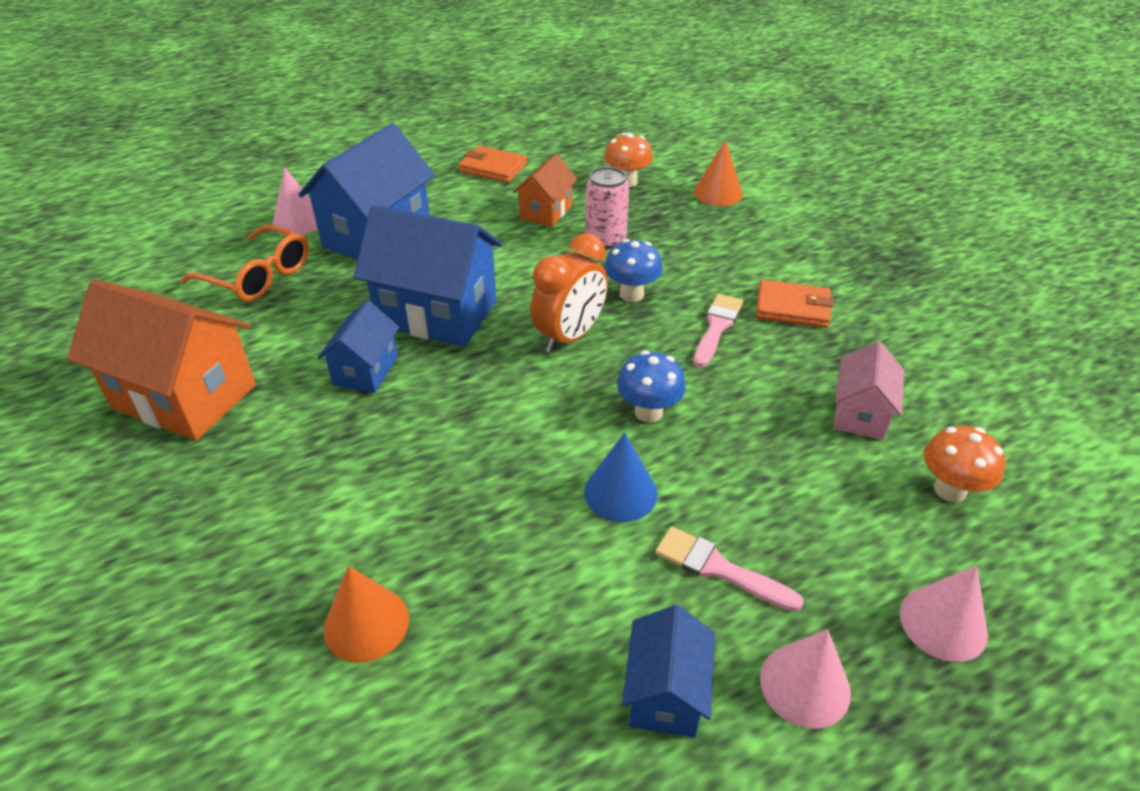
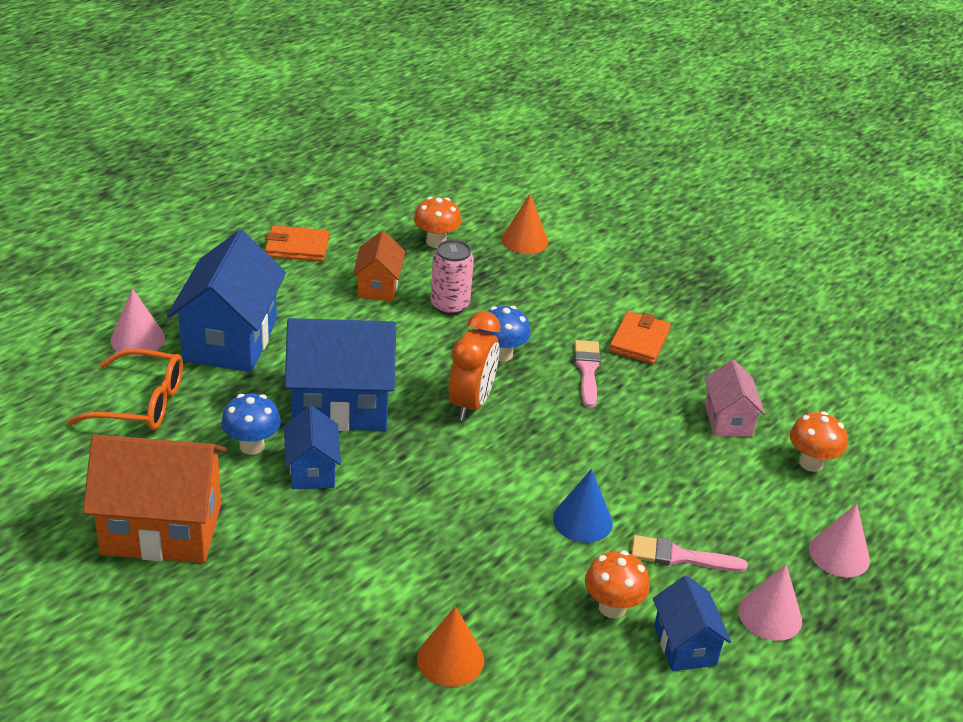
camera: 25 degrees left, 5 degrees down
(597, 612) = (612, 607): none -> orange mushroom
(648, 412) = (570, 453): blue mushroom -> blue mushroom (252, 446)
(792, 308) = (639, 341): orange wallet -> orange wallet turned 60 degrees counterclockwise

